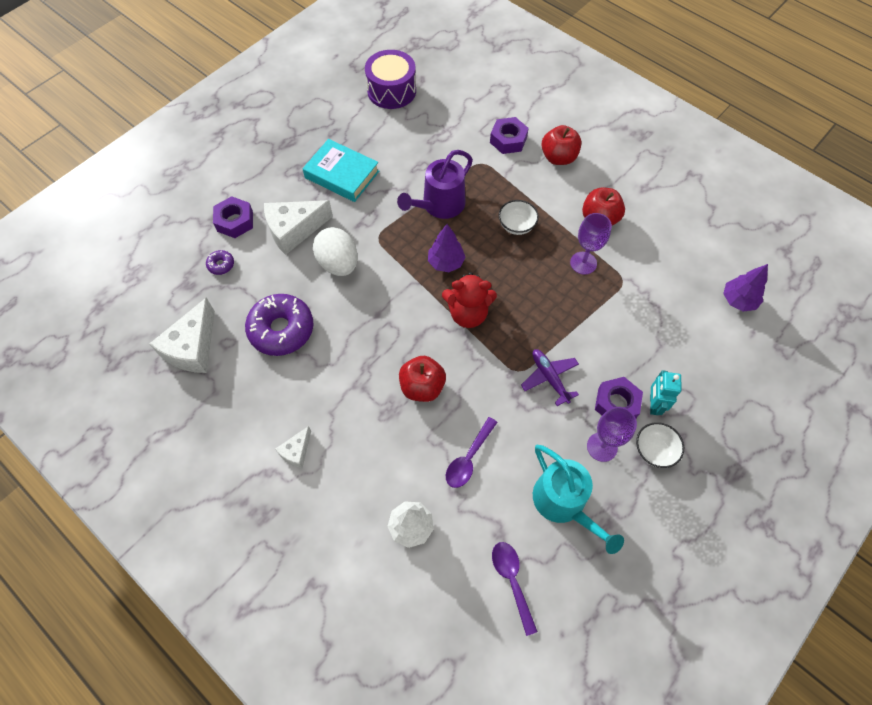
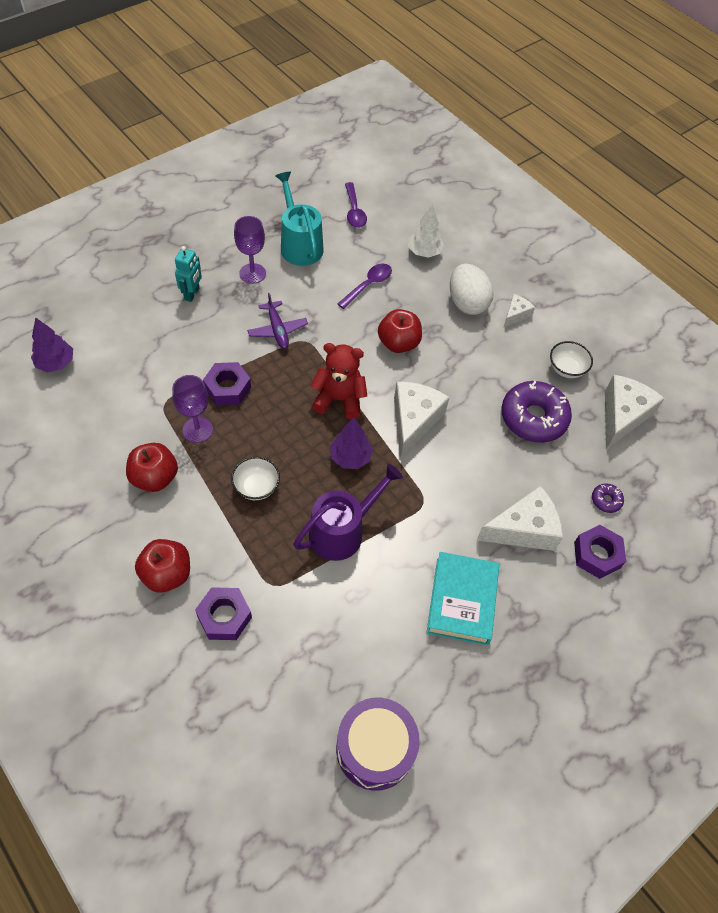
camera: 175 degrees left, 5 degrees down
(338, 264) = (472, 478): white egg -> white egg (467, 303)
(342, 174) = (462, 601): turquoise book -> turquoise book turned 60 degrees clockwise
(395, 305) = (413, 421): none -> white cheese
(616, 403) = (225, 300): purple nut -> purple nut (228, 388)
(654, 450) = (209, 263): white bowl -> white bowl (566, 369)

